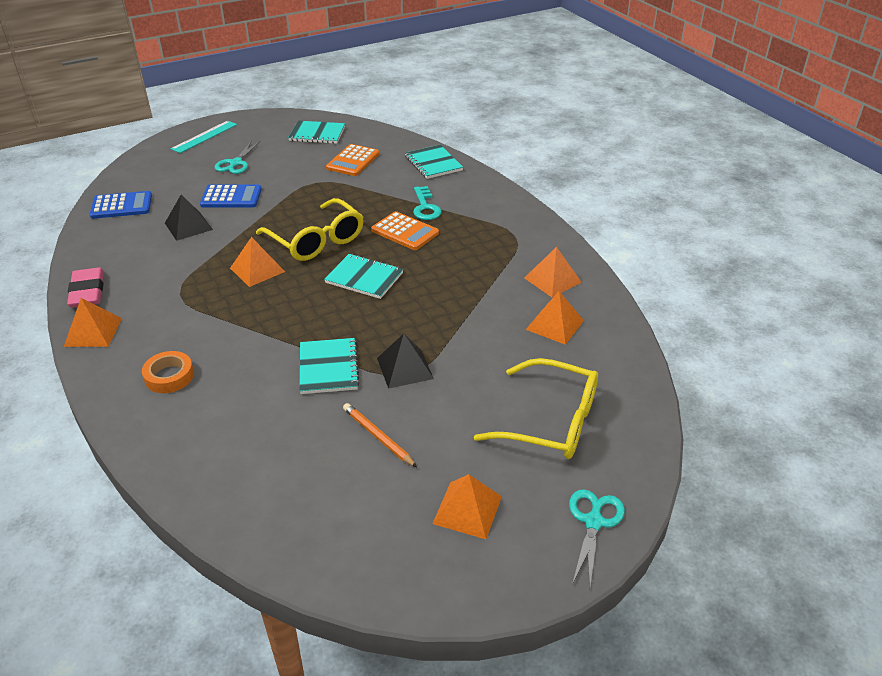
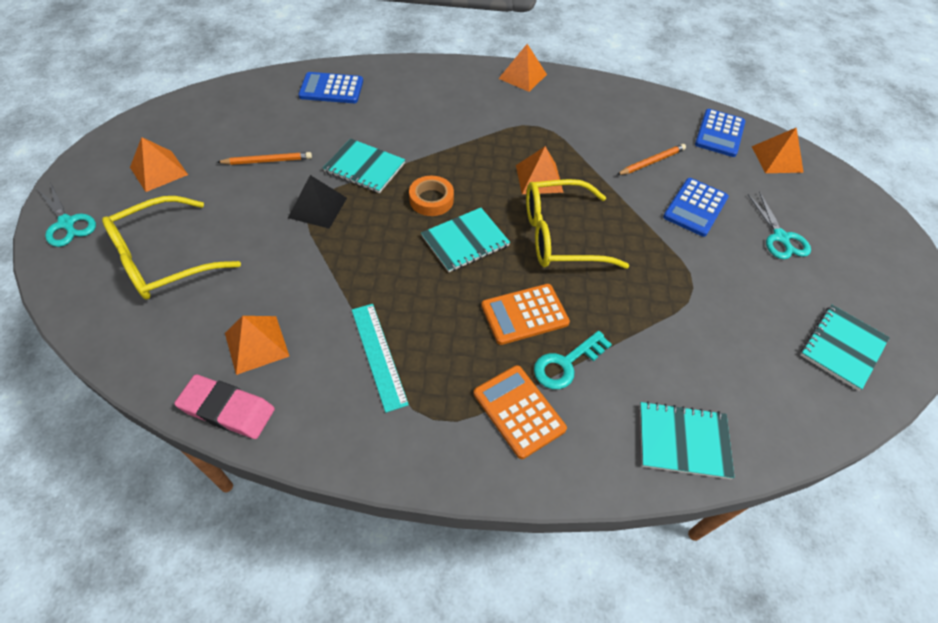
camera: 120 degrees right, 15 degrees up
(87, 291) = (580, 85): pink eraser -> pink eraser (227, 409)
(169, 376) = (436, 94): orange tape -> orange tape (431, 200)
(188, 226) = (651, 162): black pyramid -> orange pencil
(204, 136) = (871, 235): turquoise ruler -> turquoise ruler (379, 355)
(217, 461) = (331, 89): none -> blue calculator
(236, 163) = (780, 238): turquoise scissors -> turquoise scissors turned 150 degrees counterclockwise
(353, 161) = (736, 349): orange calculator -> orange calculator (518, 411)
(425, 207) = (566, 363): turquoise key -> turquoise key turned 60 degrees counterclockwise
(552, 280) = (321, 396): orange pyramid -> orange pyramid (777, 159)

